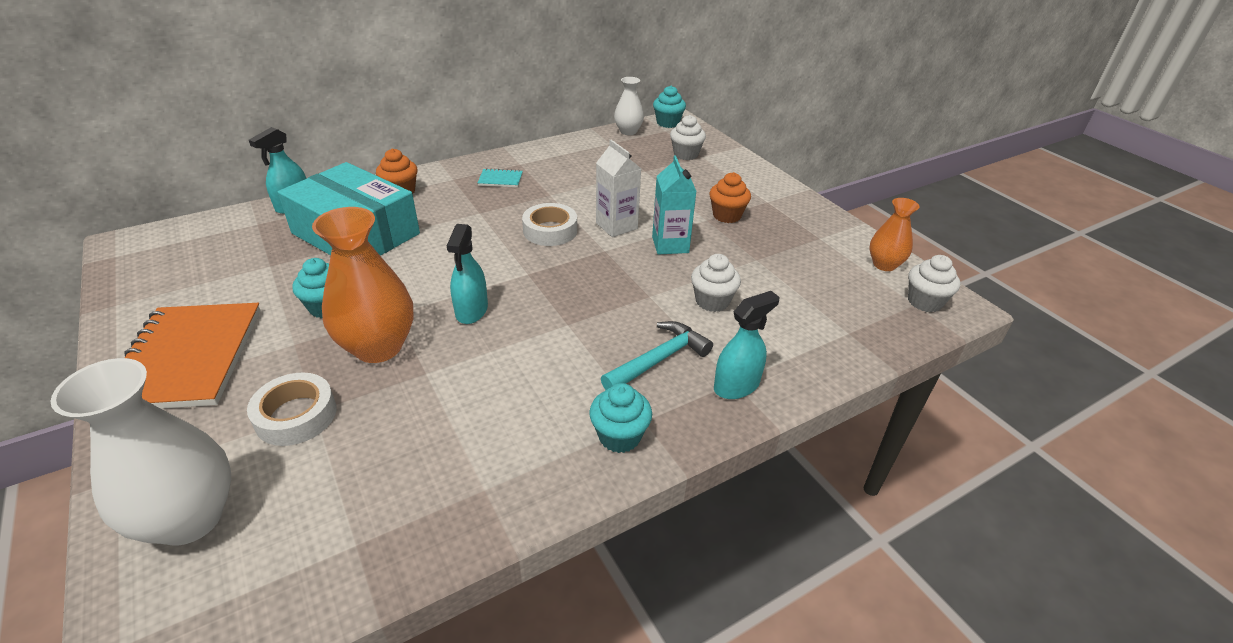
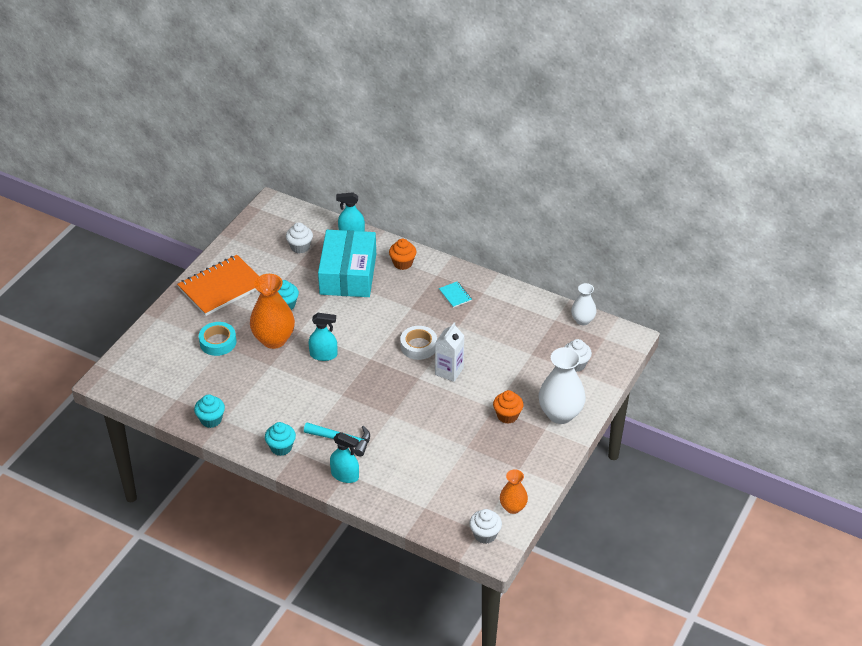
camera: 60 degrees right, 5 degrees up
(190, 518) = (156, 349): white vase -> white vase (560, 414)
(296, 415) = (218, 342): white tape -> turquoise tape
(471, 310) = (323, 355): turquoise spray bottle -> turquoise spray bottle turned 150 degrees counterclockwise
(668, 123) = (619, 334): turquoise cupcake -> turquoise cupcake (211, 420)
(670, 245) = (449, 403): turquoise carton -> none
(712, 301) = (407, 442): white cupcake -> white cupcake (300, 247)

